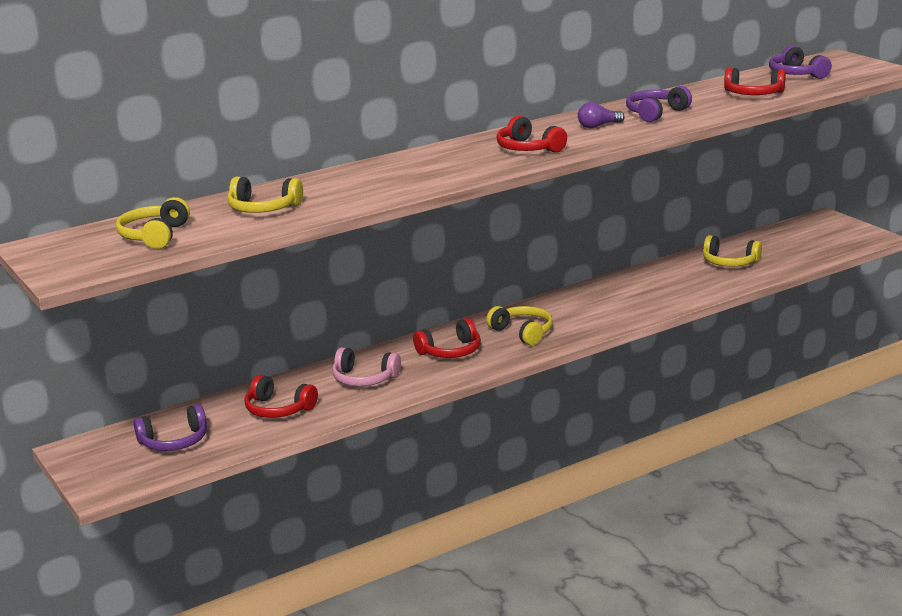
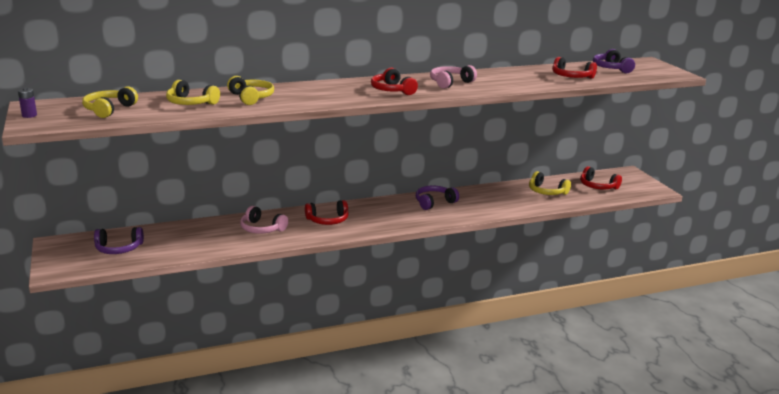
camera: 10 degrees right, 0 degrees up
(46, 261) = (29, 115): none -> purple battery
(278, 409) = (195, 239): red headphones -> red headphones (597, 186)
(523, 332) = (382, 215): yellow headphones -> yellow headphones (251, 97)
(598, 126) = (450, 83): purple light bulb -> pink headphones
(655, 113) = (495, 80): purple headphones -> purple headphones (434, 202)

